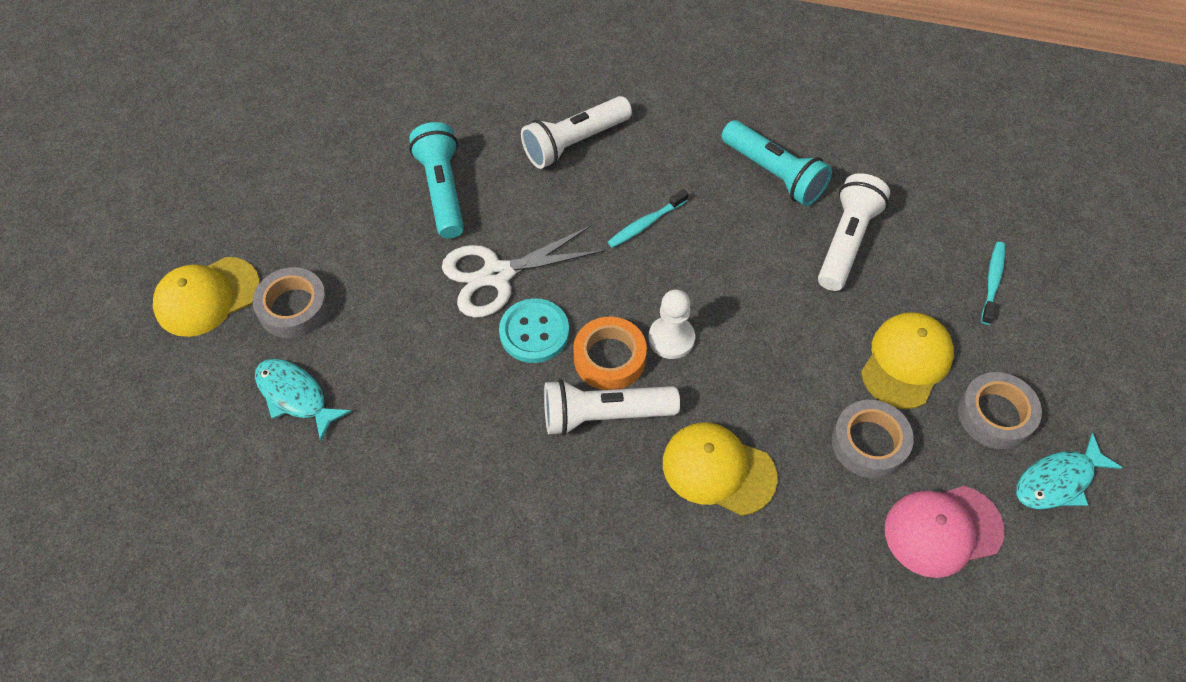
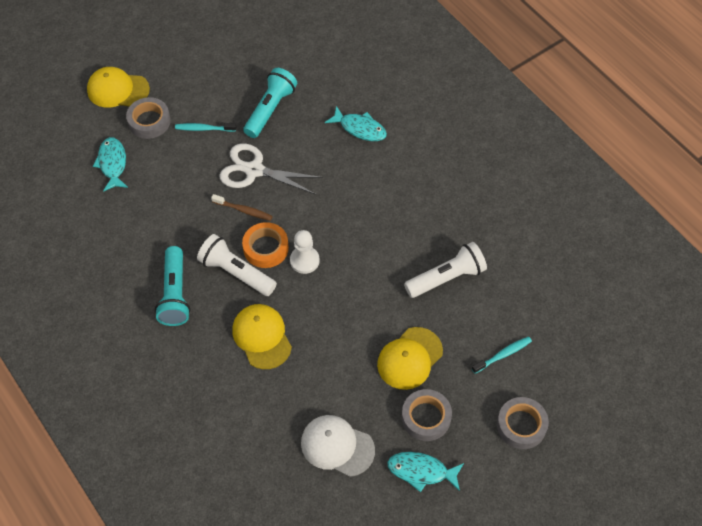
camera: 40 degrees right, 0 degrees up
(534, 332) = (243, 210): turquoise button -> brown toothbrush
(574, 142) = (360, 128): white flashlight -> turquoise fish
(645, 224) = (352, 195): turquoise toothbrush -> turquoise toothbrush (204, 129)
(774, 174) = (447, 216): turquoise flashlight -> turquoise flashlight (175, 294)
(869, 443) = (346, 381): grey tape -> grey tape (521, 425)
(906, 361) = (409, 358): yellow cap -> yellow cap turned 150 degrees clockwise
(942, 530) = (337, 446): pink cap -> white cap

